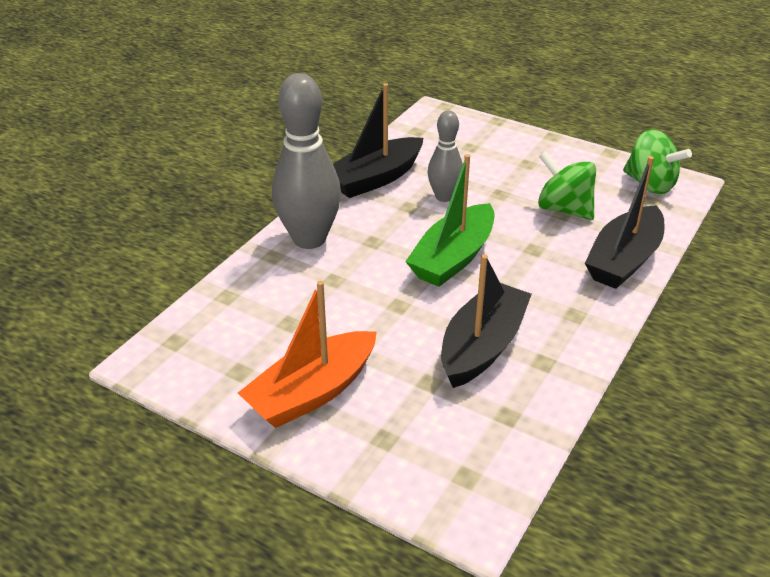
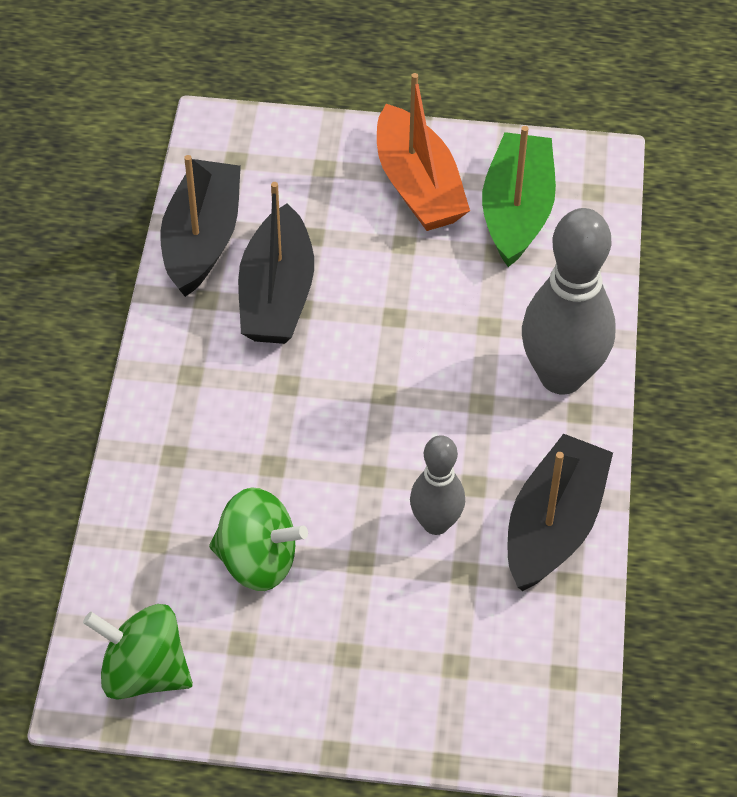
camera: 155 degrees right, 15 degrees up
(312, 392) = (418, 186): orange boat -> orange boat turned 135 degrees clockwise
(453, 258) = (367, 410): green boat -> green boat (517, 211)
(624, 260) = (151, 486): black boat -> black boat (202, 239)

